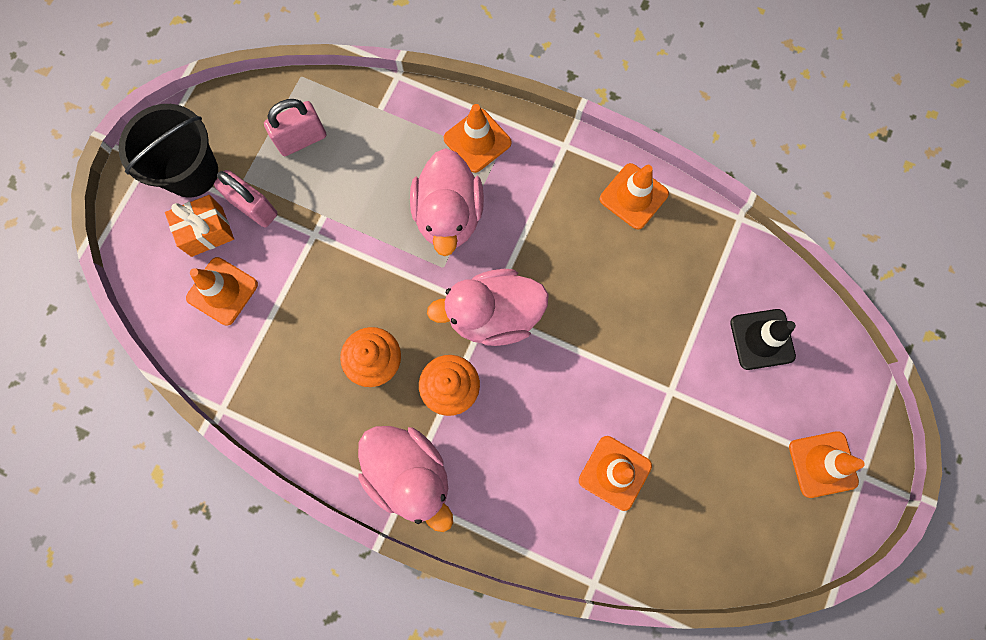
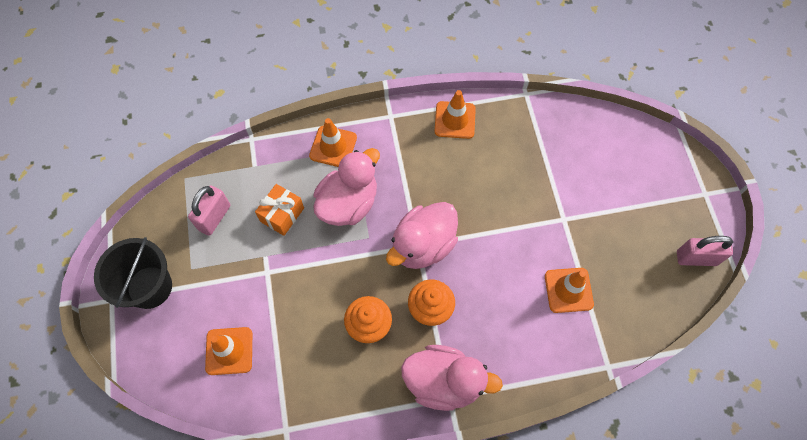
camera: 35 degrees left, 10 degrees down
(207, 231) = (189, 319): orange gift -> orange gift (282, 215)
(254, 207) = (212, 282): pink padlock -> pink padlock (696, 258)
(448, 215) = (348, 203): pink duck -> pink duck turned 105 degrees counterclockwise
(762, 339) = (591, 154): black traffic cone -> none
(822, 464) = (679, 202): orange traffic cone -> none

